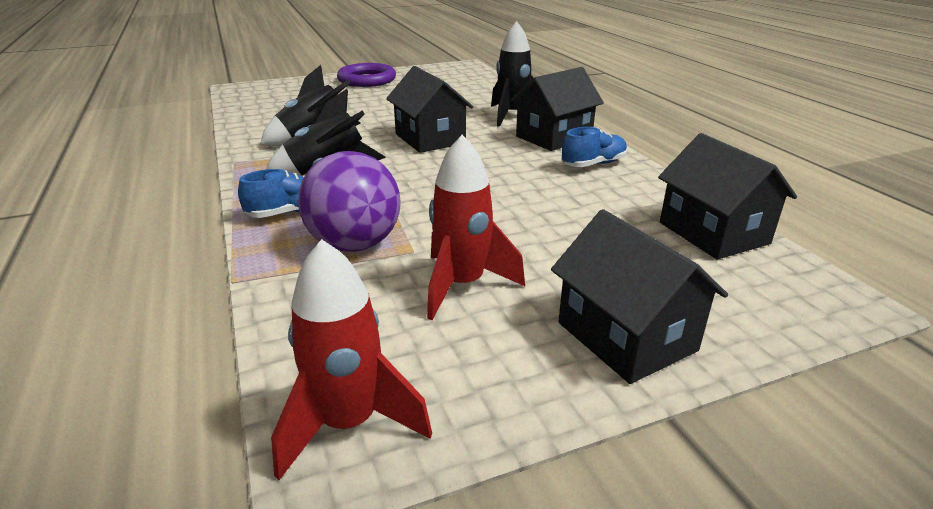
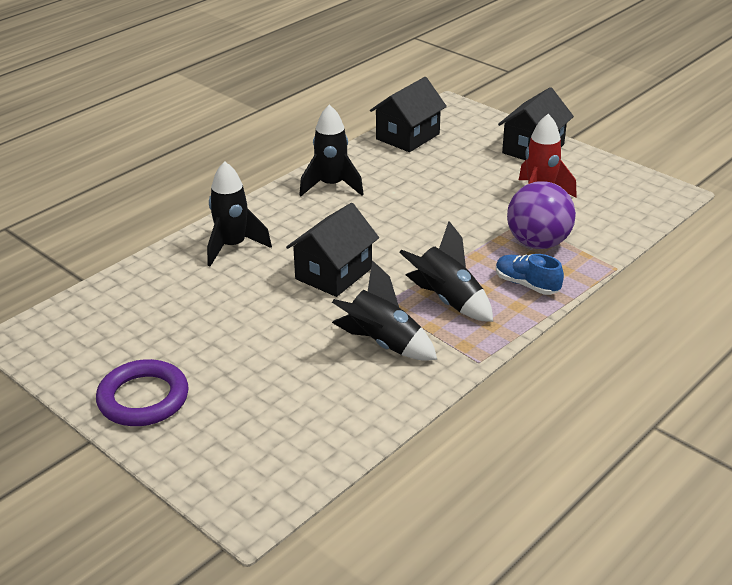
camera: 115 degrees left, 5 degrees up
(349, 423) = (654, 195): red rocket -> none
(554, 137) = (282, 213): black house -> none
(593, 164) = (331, 186): blue shoe -> black rocket

